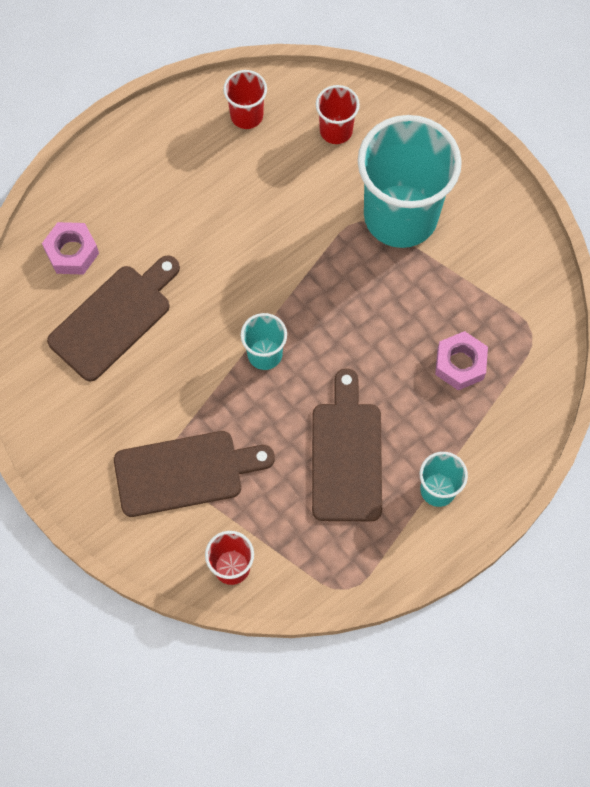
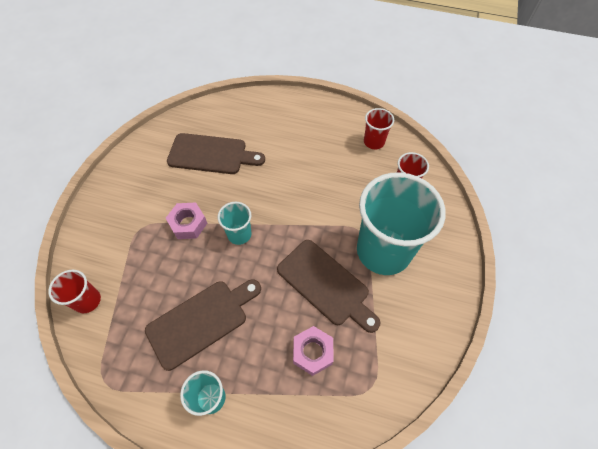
camera: 55 degrees right, 10 degrees down
(72, 252) = (235, 117): pink nut -> pink nut (188, 224)
(185, 473) = (138, 239): brown cutting board -> brown cutting board (326, 284)

